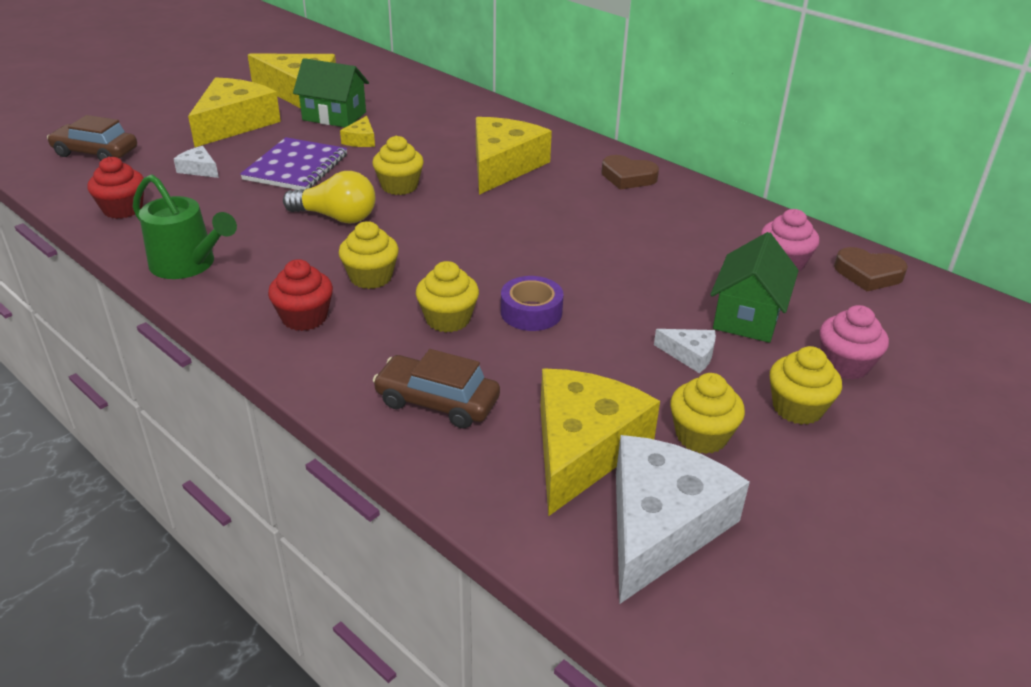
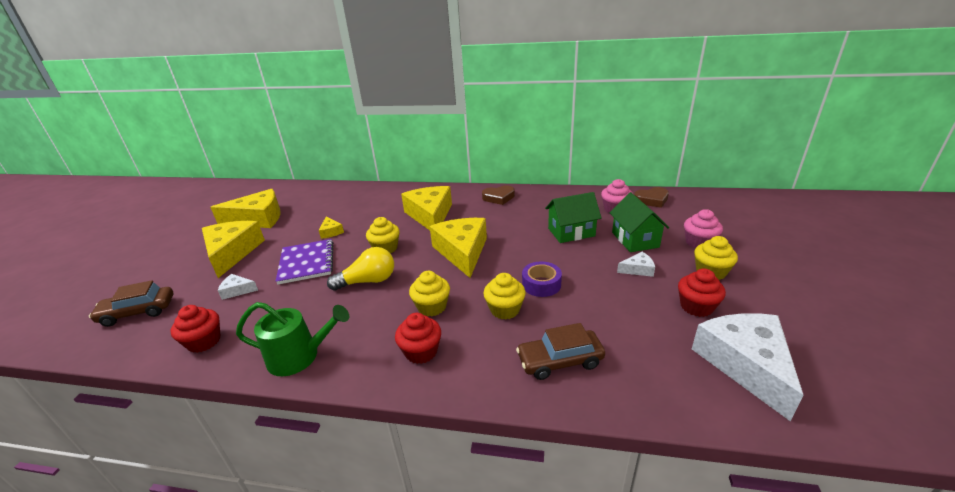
camera: 30 degrees left, 5 degrees down
(334, 116) = (298, 224): green house -> green house (571, 232)
(583, 448) = (659, 344): yellow cheese -> yellow cheese (462, 252)
(701, 436) = (696, 307): yellow cupcake -> red cupcake

